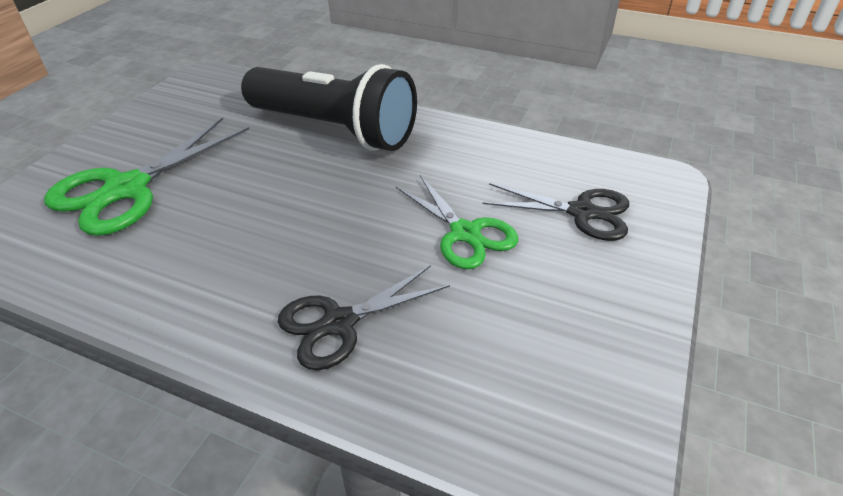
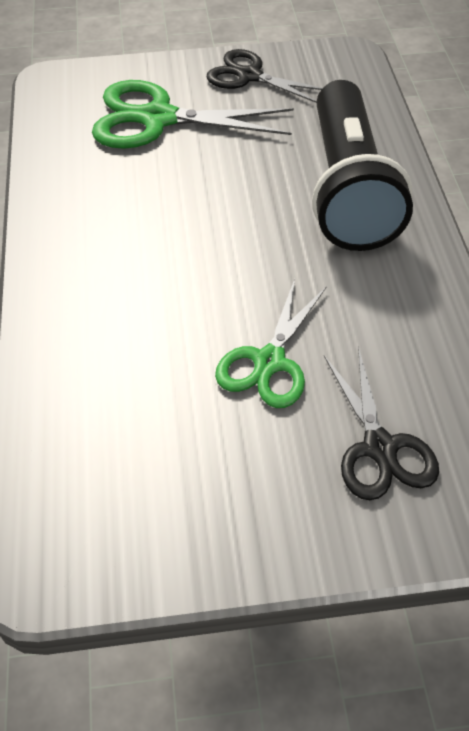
camera: 60 degrees right, 10 degrees up
(339, 323) = (100, 328): black scissors -> black scissors (249, 76)

